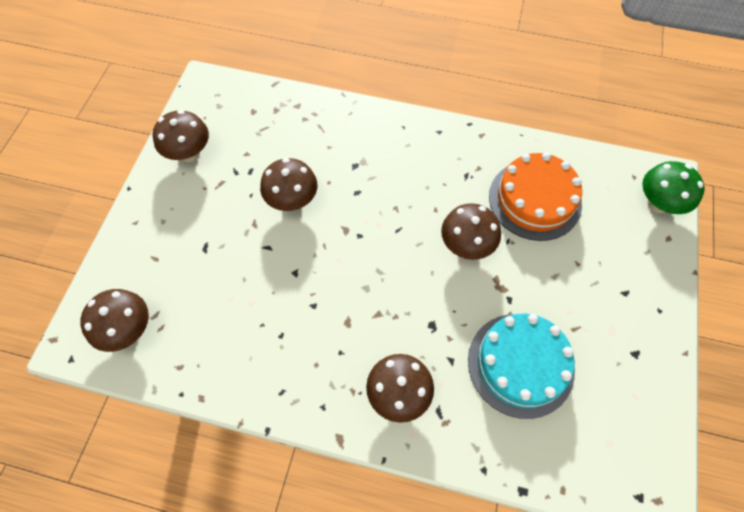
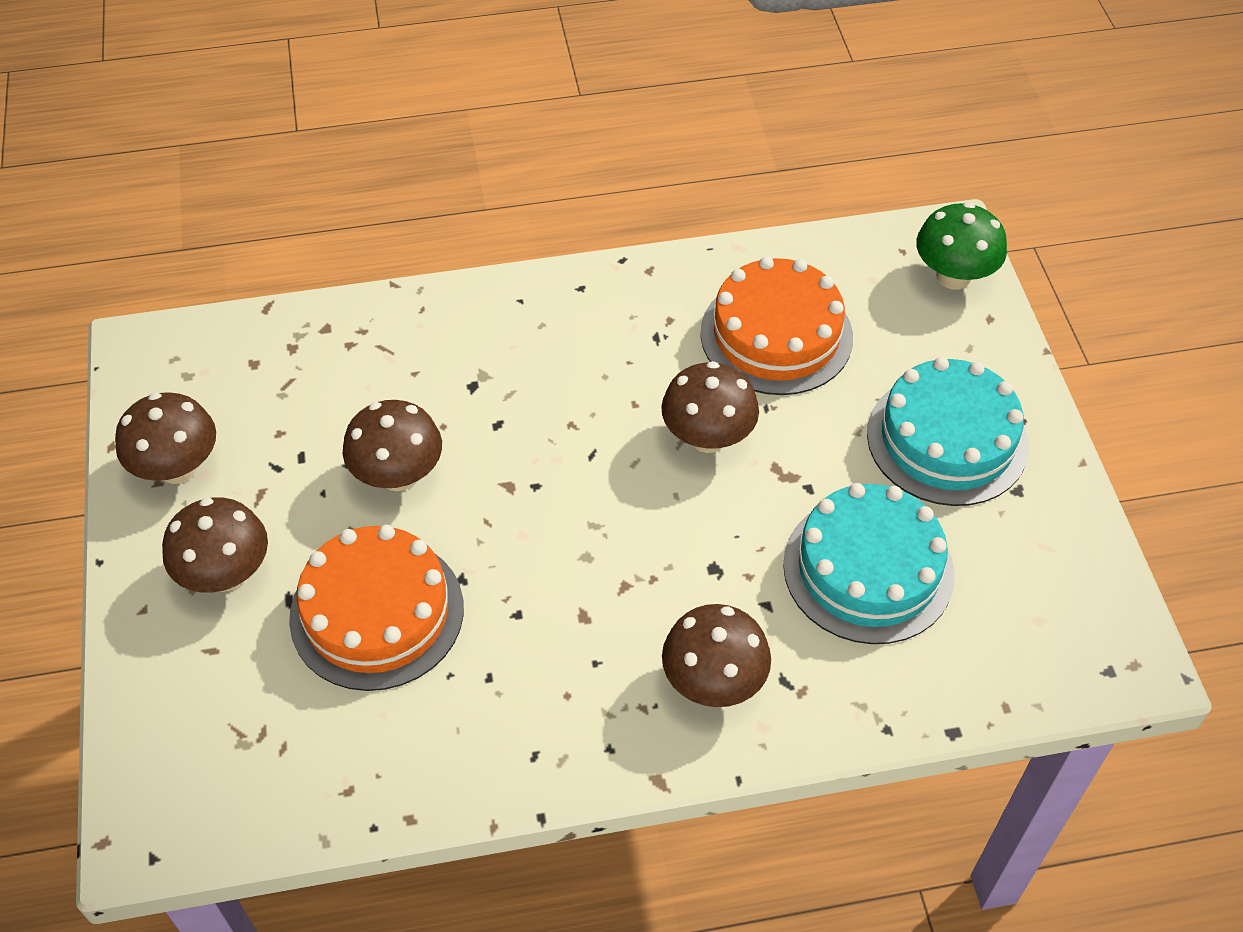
camera: 25 degrees left, 10 degrees down
(128, 330) = (229, 773): brown mushroom -> brown mushroom (226, 574)
(243, 273) = (377, 612): none -> orange cake
(606, 303) = (947, 439): none -> turquoise cake

